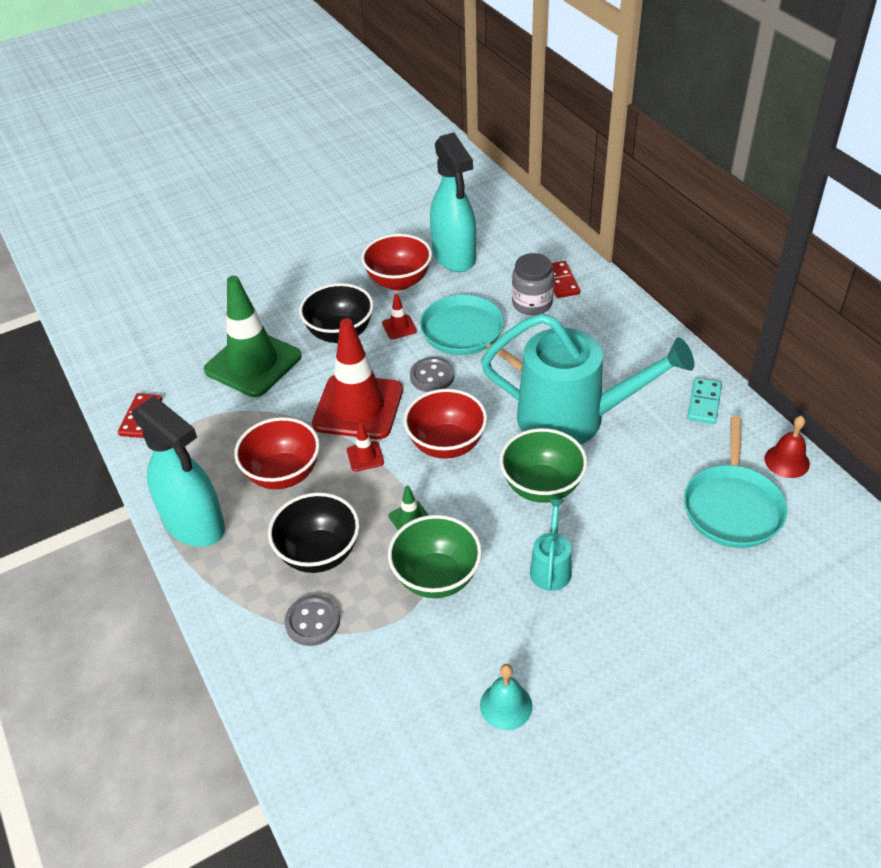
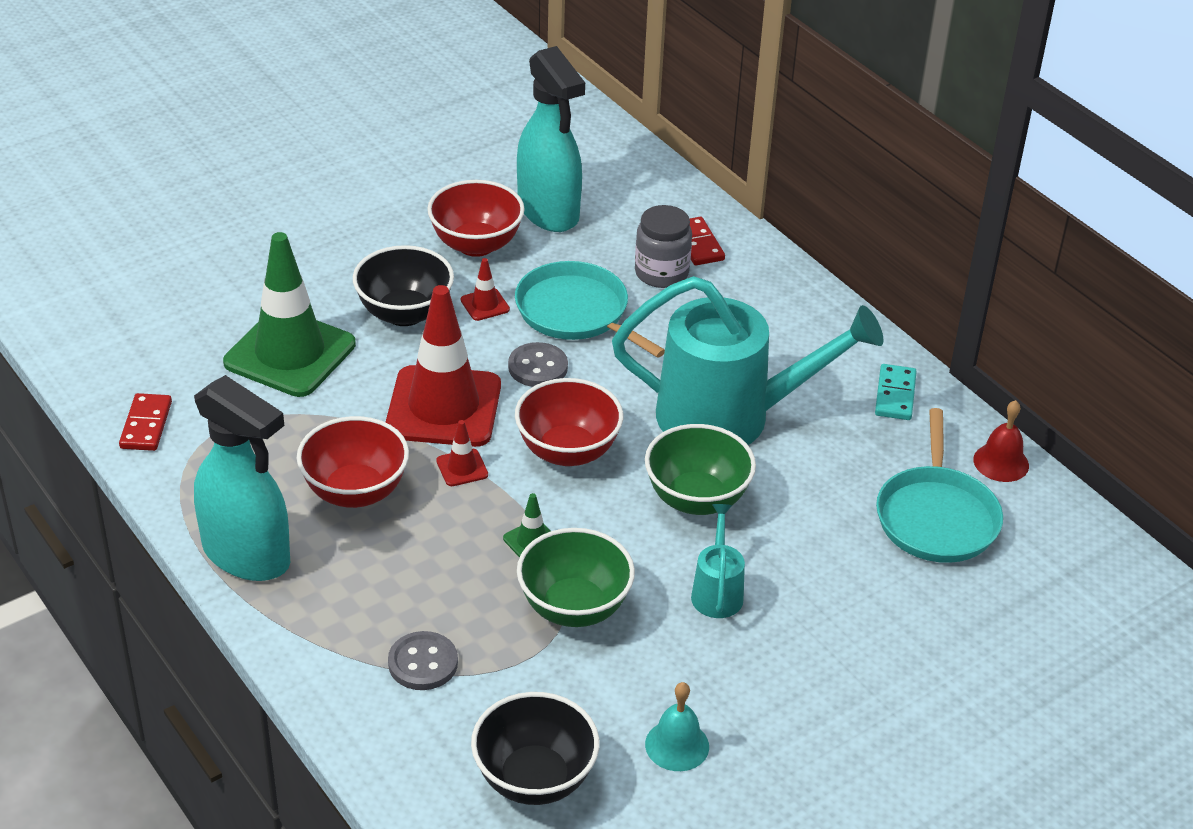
camera: 10 degrees left, 5 degrees down
(319, 553) = (419, 584): black bowl -> black bowl (534, 779)

